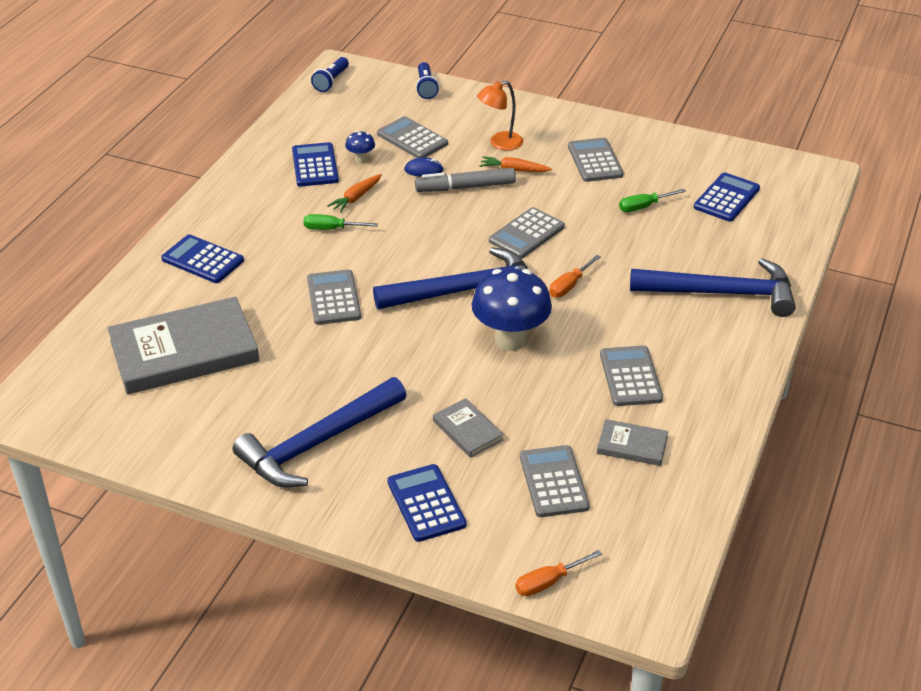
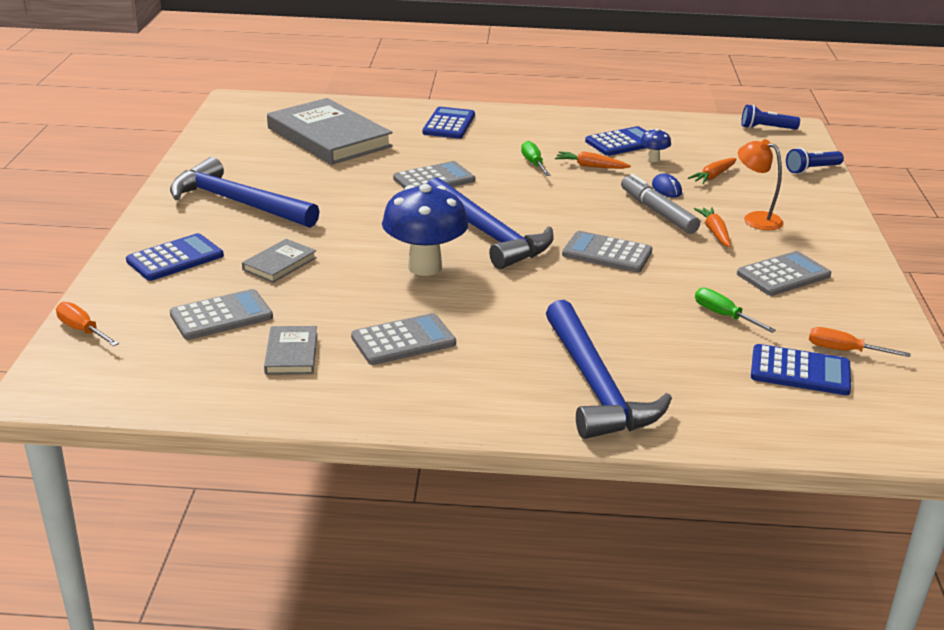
camera: 70 degrees right, 10 degrees down
(412, 139) = (713, 176): grey calculator -> orange carrot
(569, 285) = (536, 287): orange screwdriver -> orange screwdriver (844, 350)

